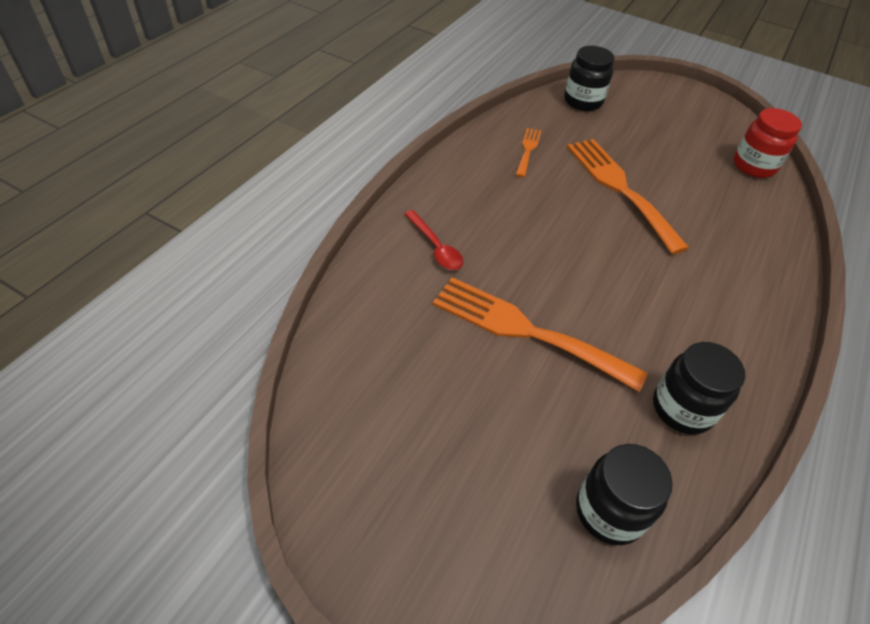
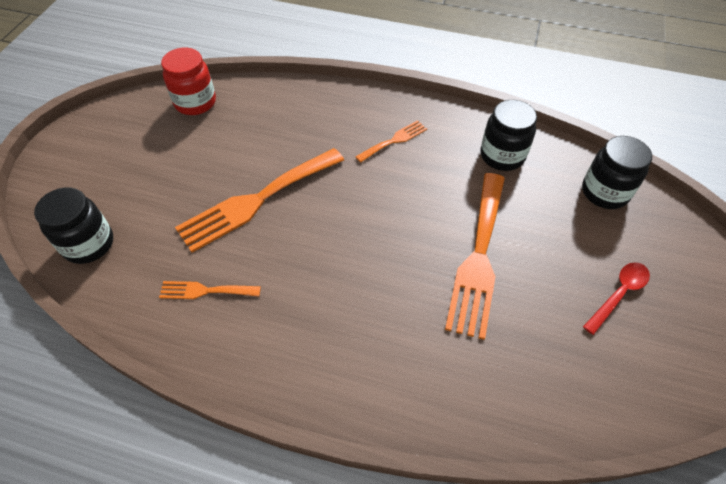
camera: 100 degrees left, 5 degrees up
(435, 247) = (405, 355): red spoon -> red spoon (618, 294)
(706, 305) = (394, 140): none -> orange fork

